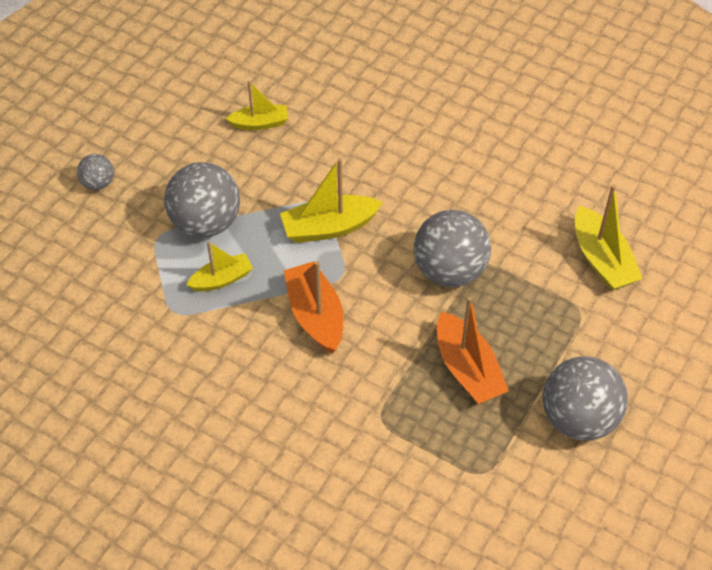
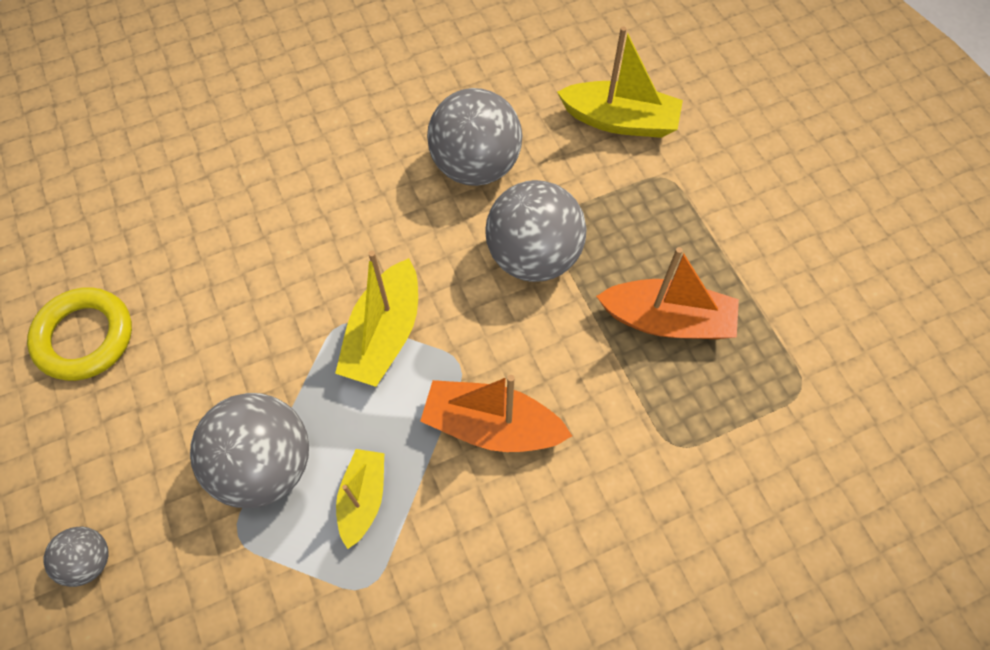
camera: 55 degrees left, 10 degrees up
(213, 96) = (84, 337): none -> yellow ring
(260, 123) = (174, 312): yellow boat -> none
(578, 418) = (789, 261): grey ball -> grey ball (475, 165)

